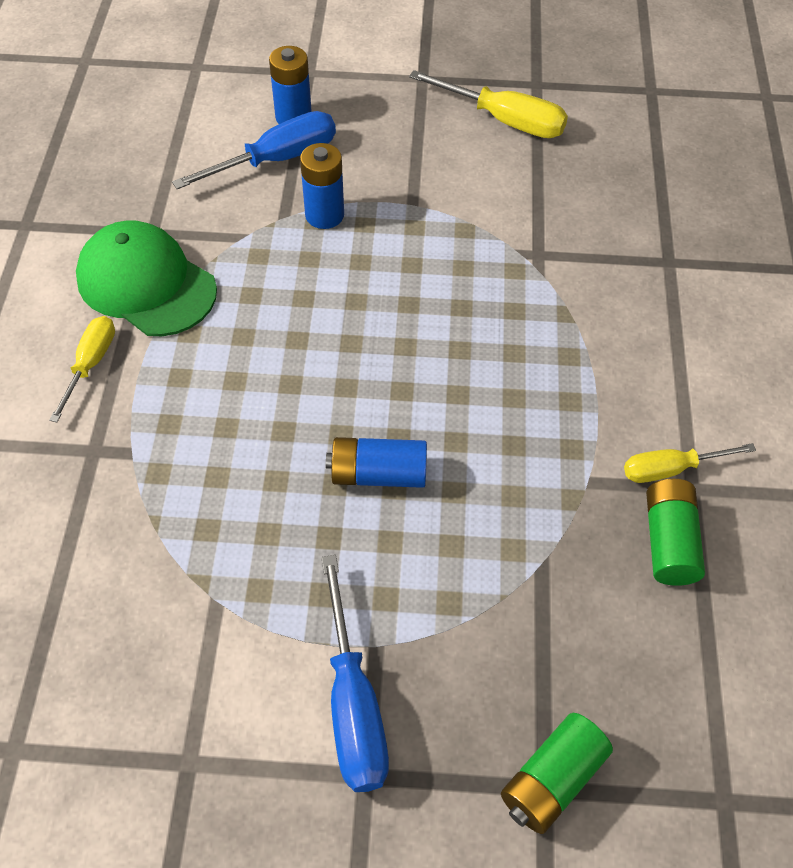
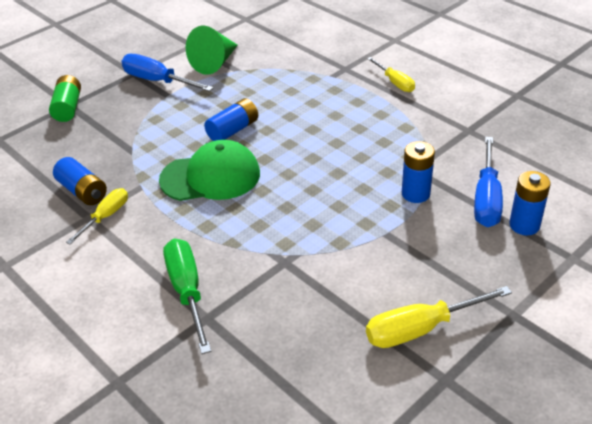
camera: 135 degrees right, 15 degrees down
(146, 284) = (430, 114): green cap -> green cap (211, 177)
(221, 659) = (215, 63): none -> green cone
(662, 300) = (187, 291): none -> green screwdriver
(668, 541) = (83, 191): green battery -> blue battery

